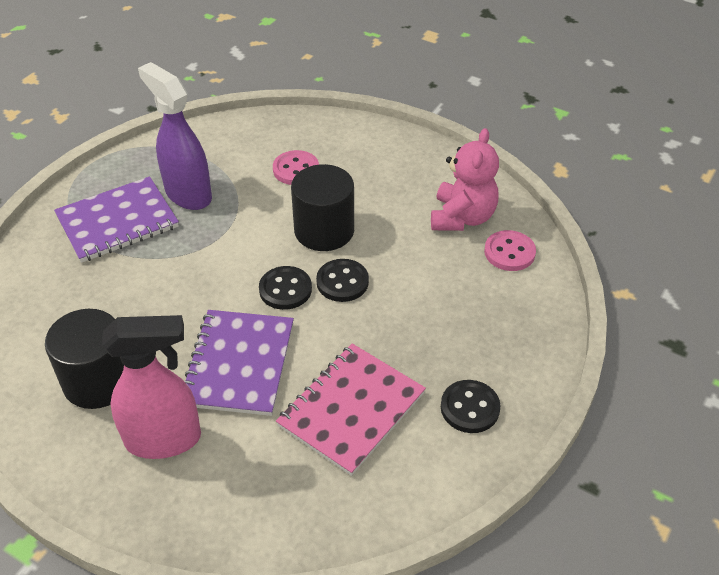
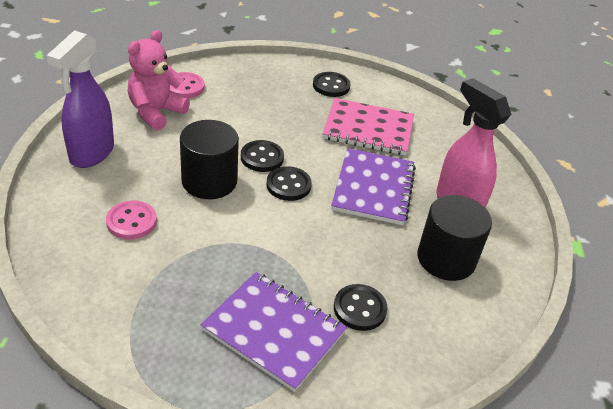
camera: 120 degrees left, 5 degrees down
(95, 283) = (359, 309): none -> black button
(188, 194) = (205, 290): purple spray bottle -> purple spray bottle (91, 153)
(239, 364) = (373, 188): purple notebook -> purple notebook turned 60 degrees counterclockwise
(462, 217) = (156, 112): pink teddy bear -> pink teddy bear turned 45 degrees counterclockwise

